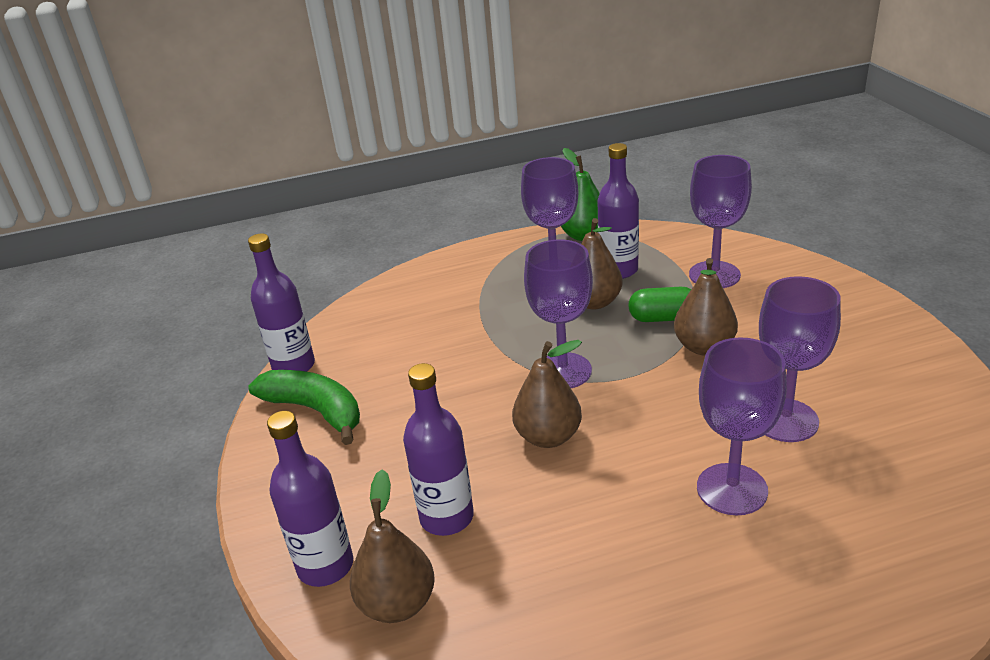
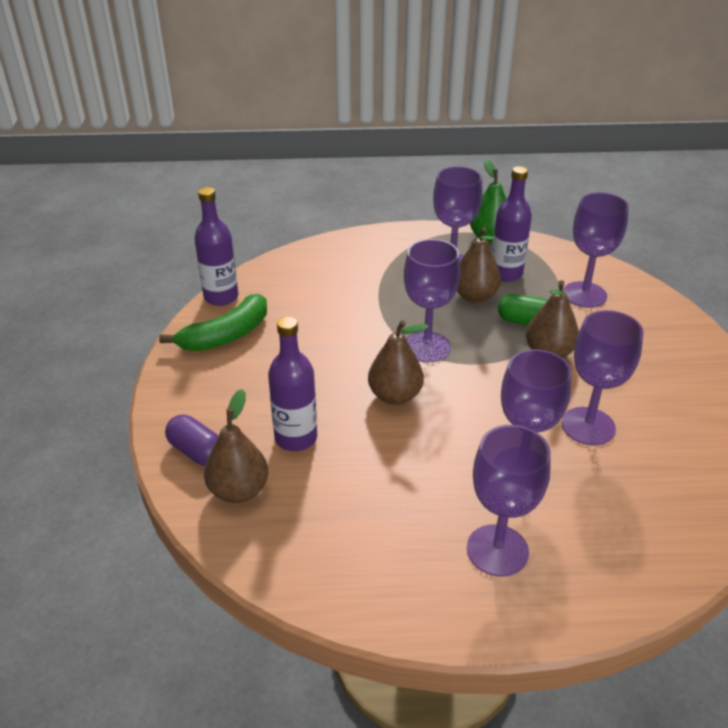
camera: 10 degrees right, 5 degrees up
(315, 410) = (226, 335): green banana -> green banana turned 90 degrees clockwise
(325, 566) = (196, 452): purple bottle -> purple capsule
(748, 598) = (497, 550): none -> purple goblet

